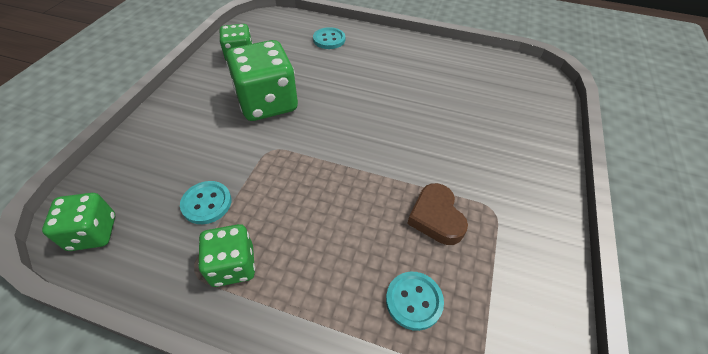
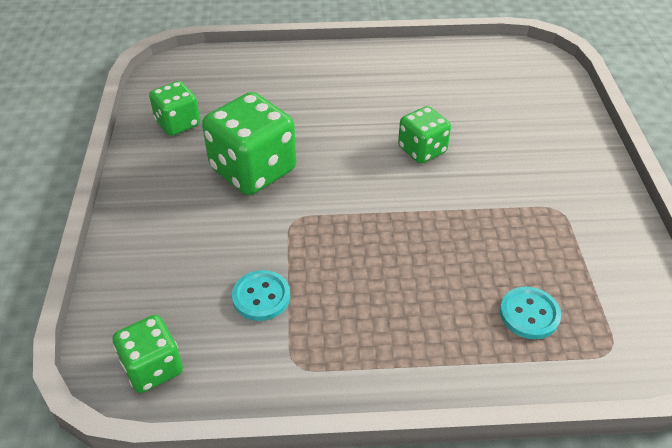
camera: 20 degrees left, 5 degrees down
(233, 265) = (334, 345): green dice -> green dice (422, 150)
(329, 39) = (276, 74): turquoise button -> none
(436, 217) = (508, 233): brown heart -> none

